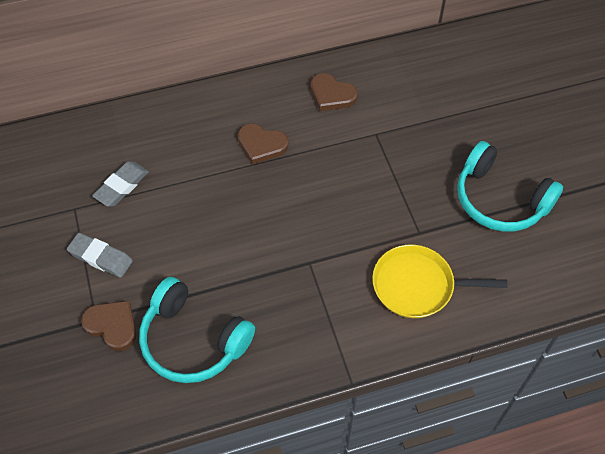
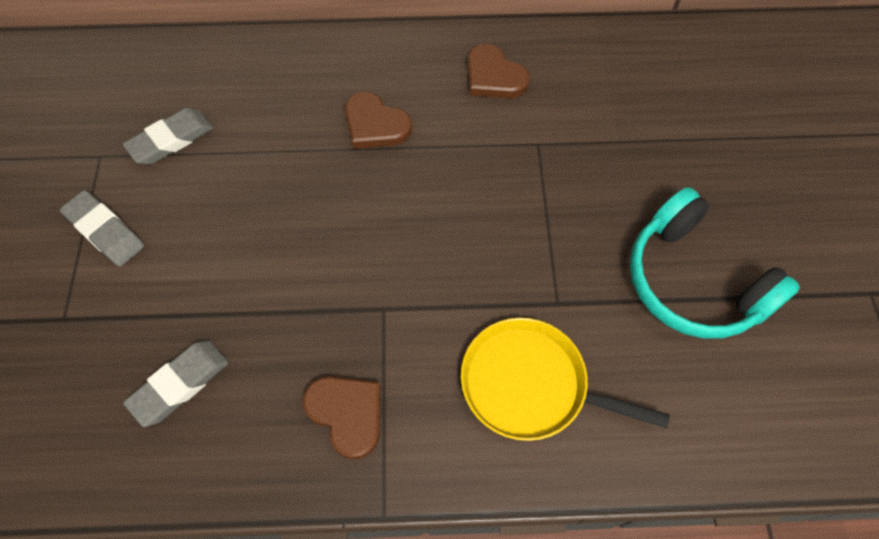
camera: 15 degrees right, 5 degrees up
(112, 325) = (81, 333): brown heart -> brown heart (347, 414)
(193, 340) = (180, 384): turquoise headphones -> grey eraser

